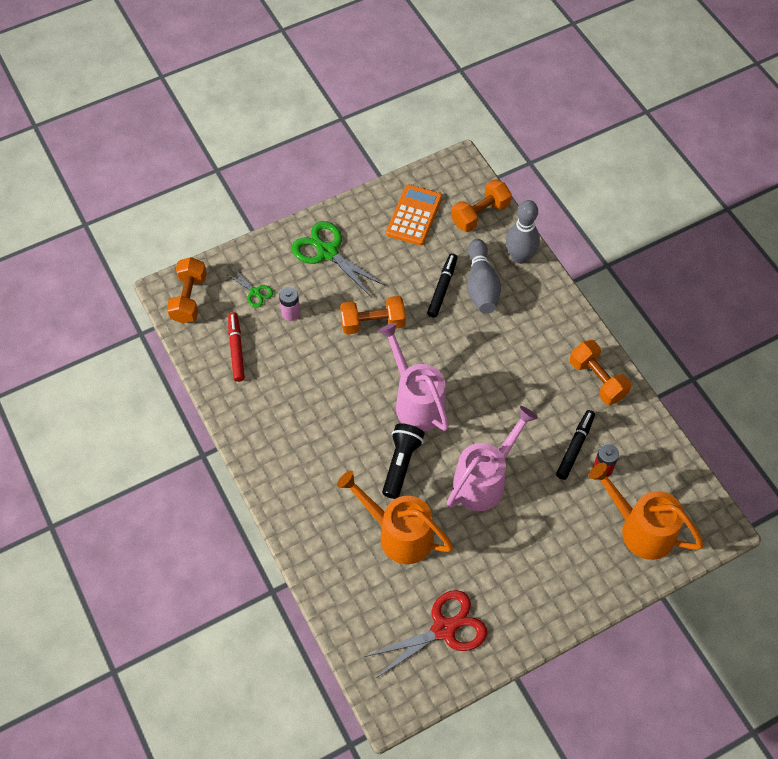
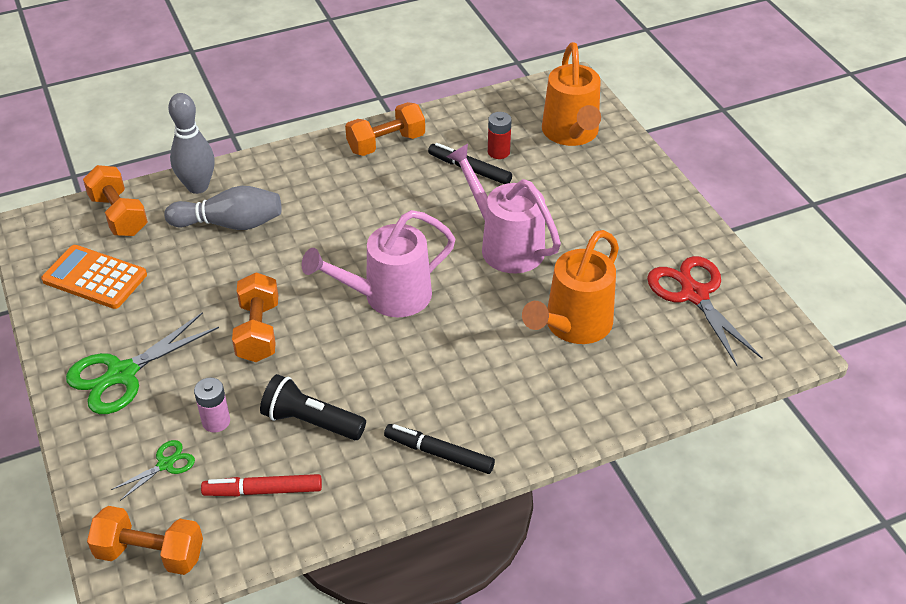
camera: 85 degrees left, 15 degrees down
(401, 464) = (476, 317): black flashlight -> black flashlight (311, 422)
(442, 288) = (222, 259): black marker -> black marker (439, 454)
(640, 529) = (571, 134): orange watering can -> orange watering can turned 45 degrees counterclockwise

